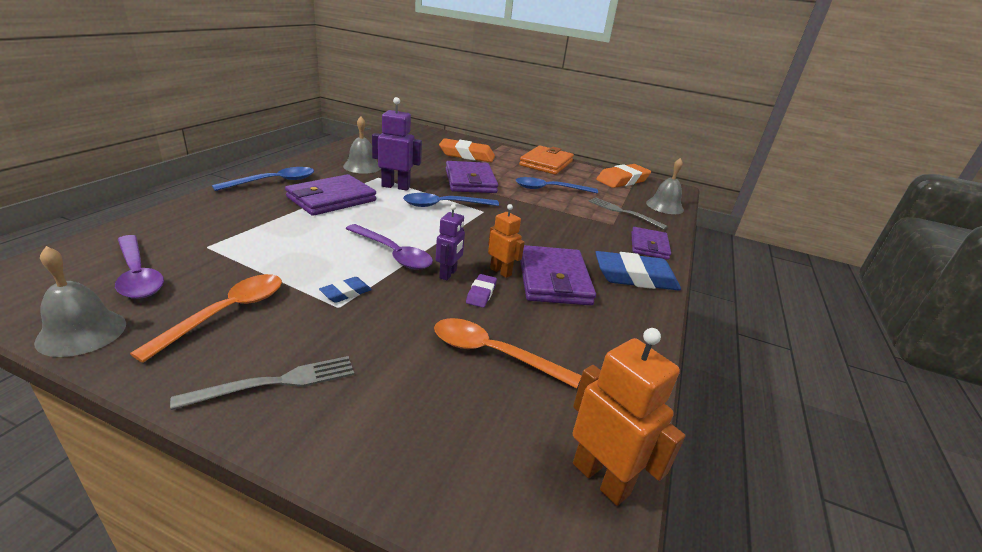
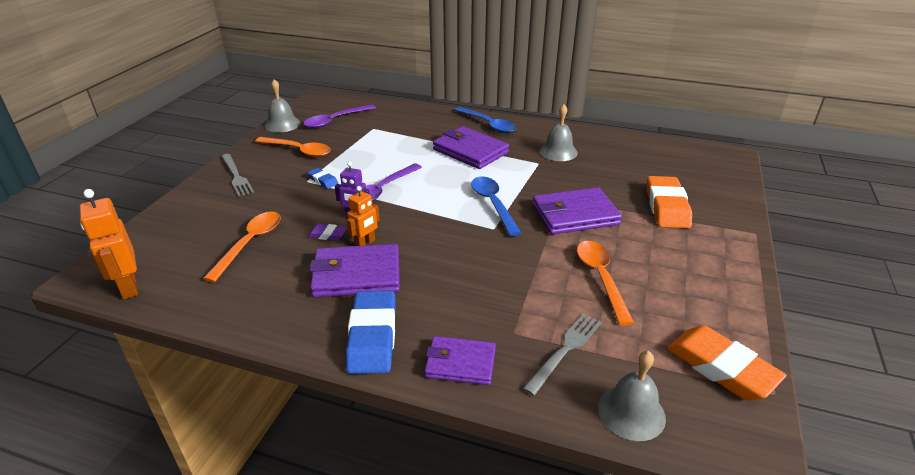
camera: 90 degrees right, 5 degrees up
(396, 186) = (521, 174): purple robot -> none
(546, 163) = (713, 277): orange wallet -> none
(549, 189) = (600, 277): blue spoon -> orange spoon
(601, 478) = (128, 287): orange robot -> orange robot turned 105 degrees clockwise

